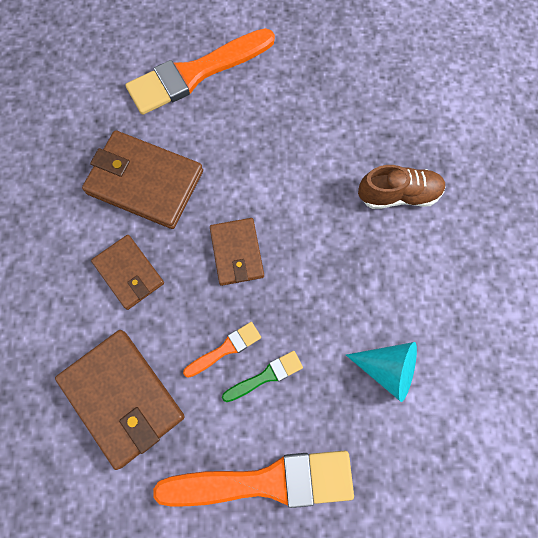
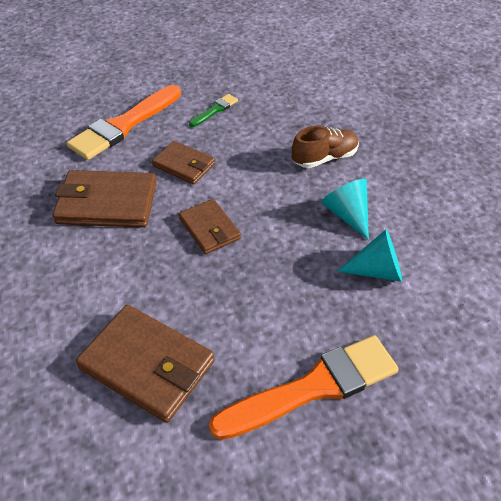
camera: 20 degrees left, 25 degrees down
(129, 273) = (117, 269): brown wallet -> brown wallet (184, 165)
(225, 349) = (230, 298): orange brush -> none
(266, 376) = (275, 307): green brush -> green brush (215, 110)
(389, 284) = (347, 215): none -> turquoise cone

